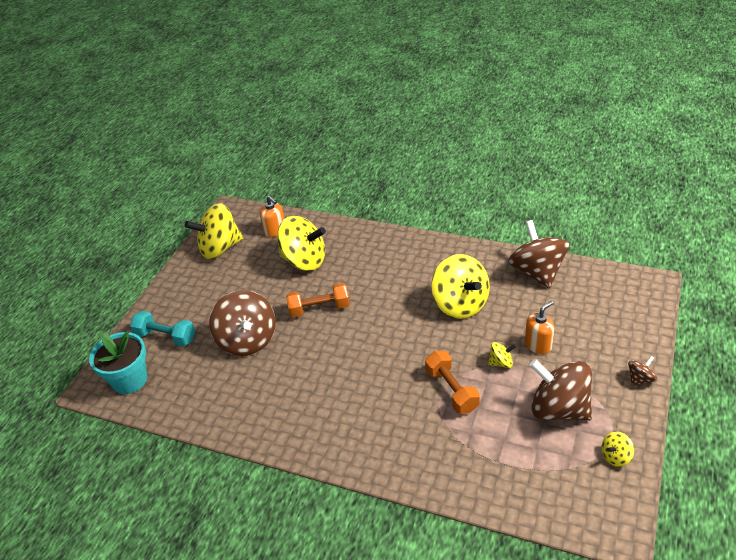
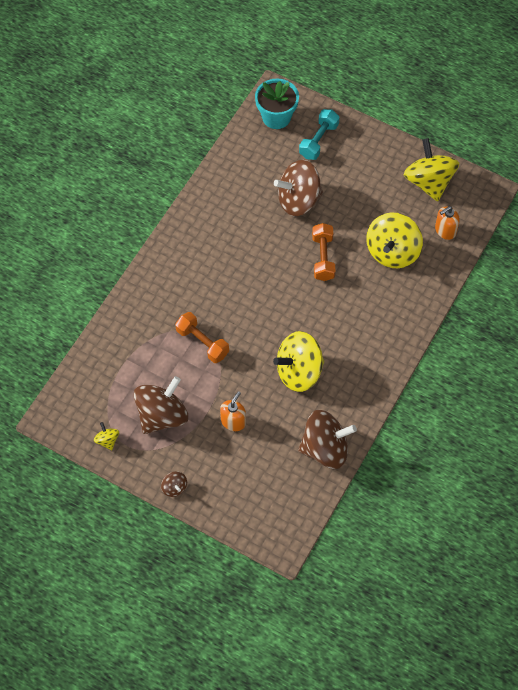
camera: 95 degrees right, 20 degrees up
(451, 390) = (202, 343): orange dumbbell -> orange dumbbell turned 60 degrees clockwise
(501, 363) = (221, 386): yellow spinning top -> none
(538, 344) = (233, 421): orange soap dispenser -> orange soap dispenser turned 120 degrees counterclockwise

